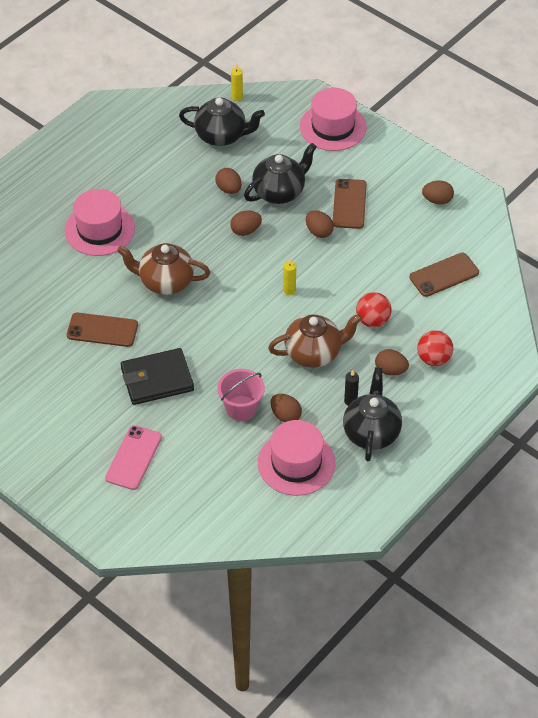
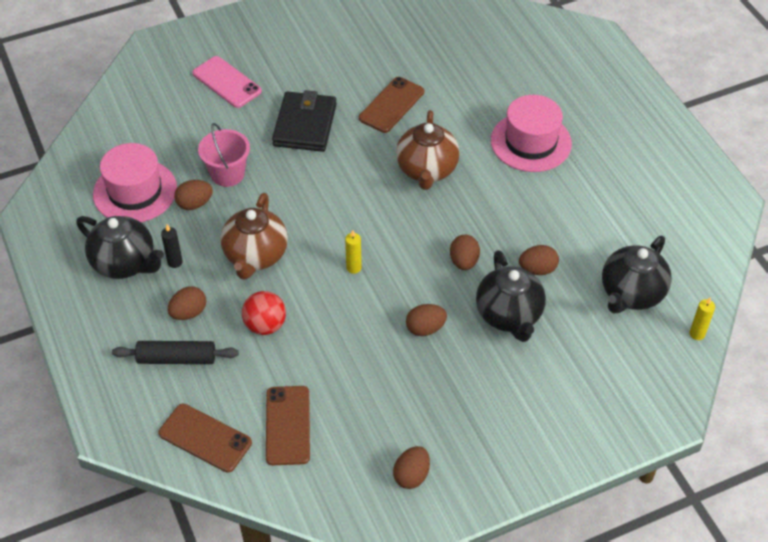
camera: 115 degrees right, 0 degrees up
(165, 282) = (427, 170): brown teapot -> brown teapot turned 150 degrees clockwise
(333, 127) = (599, 415): pink hat -> none
(349, 204) = (454, 377): brown phone -> brown phone (205, 438)
(433, 359) = (176, 359): red ball -> black rolling pin

